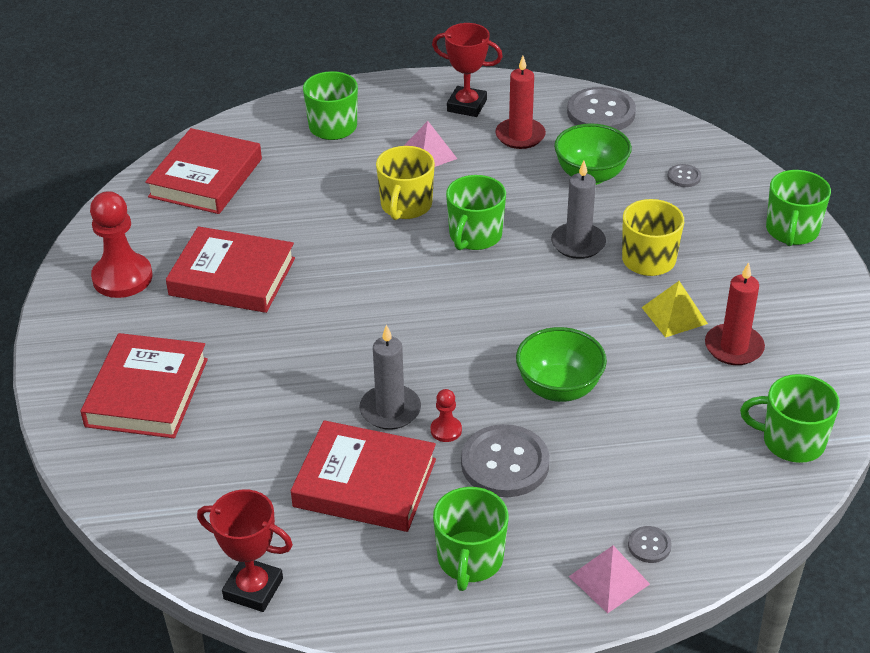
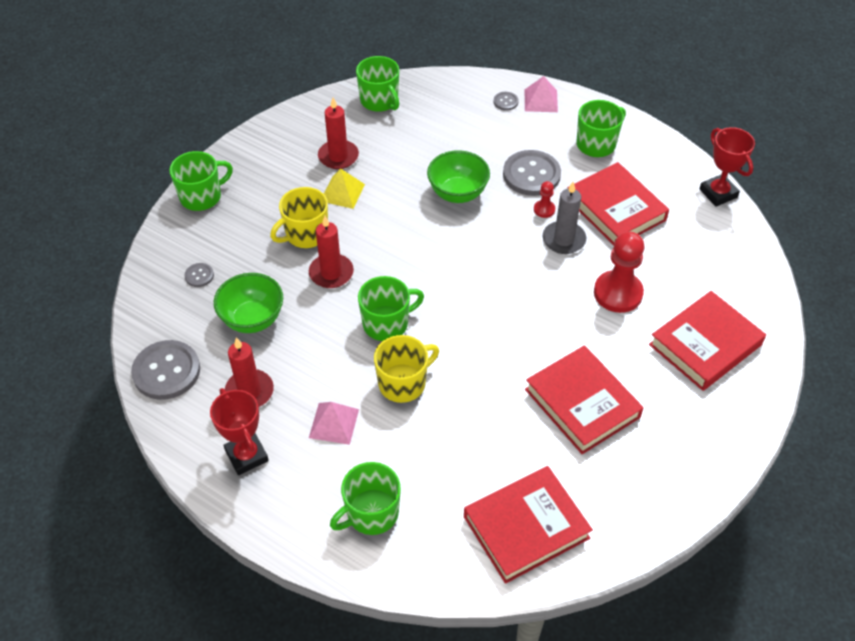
camera: 140 degrees left, 10 degrees up
(122, 278) = (664, 459): red pawn -> red pawn (618, 293)
(578, 243) = (331, 273): grey candle -> red candle

